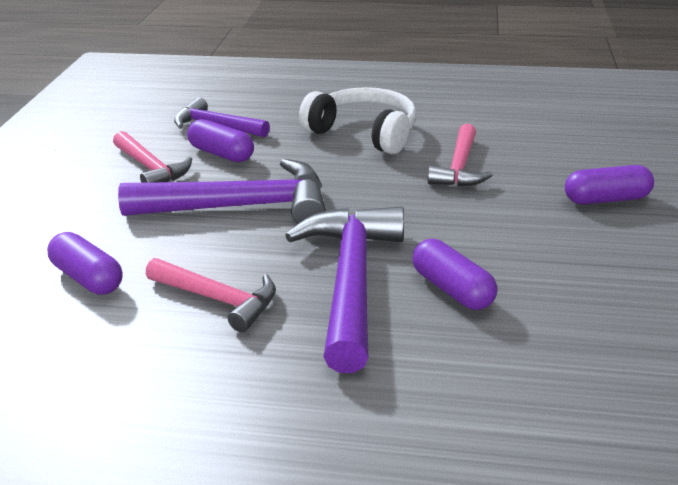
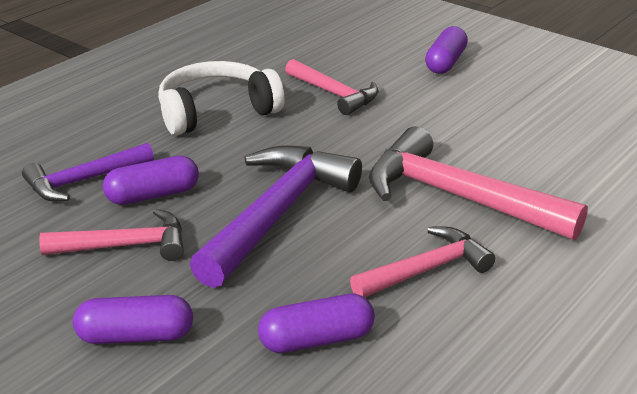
camera: 60 degrees left, 0 degrees up
(351, 280) = (456, 197): purple hammer -> pink hammer
(452, 289) = (506, 160): purple capsule -> purple capsule (135, 336)

